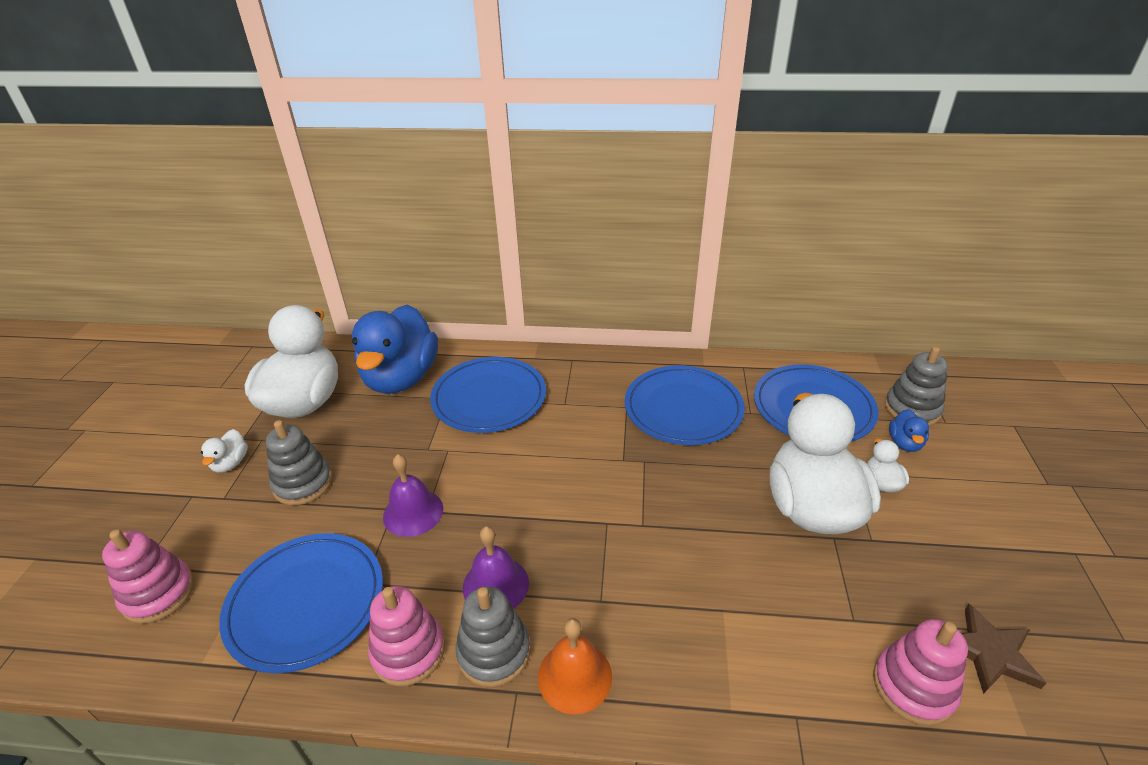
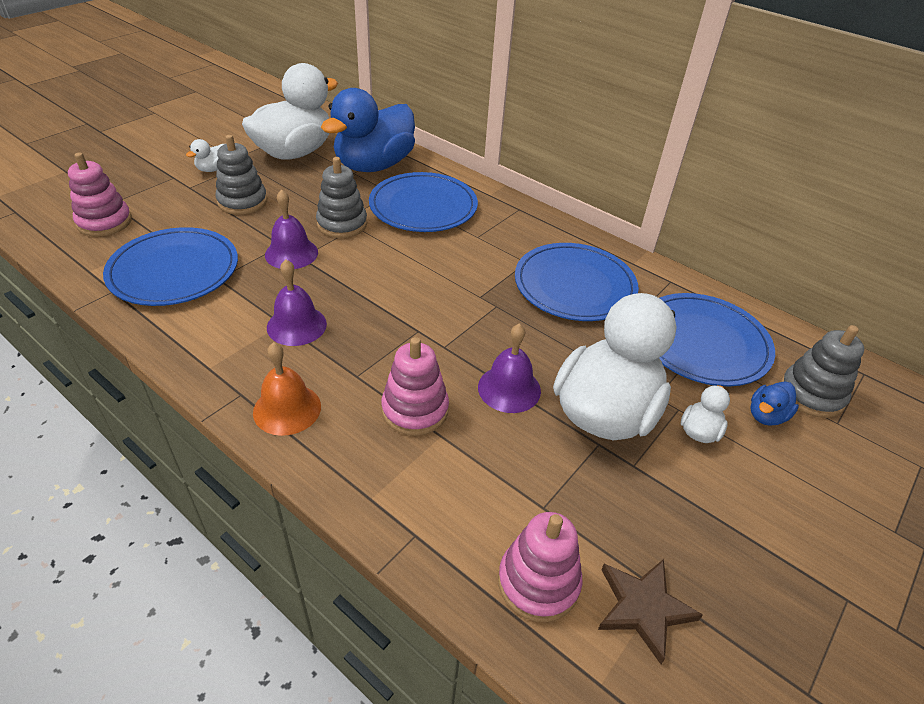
camera: 30 degrees right, 5 degrees up
(408, 651) = (202, 331): pink stacking toy -> pink stacking toy (415, 410)
(494, 652) = (252, 363): grey stacking toy -> grey stacking toy (342, 224)
(728, 531) = (509, 388): none -> purple bell

